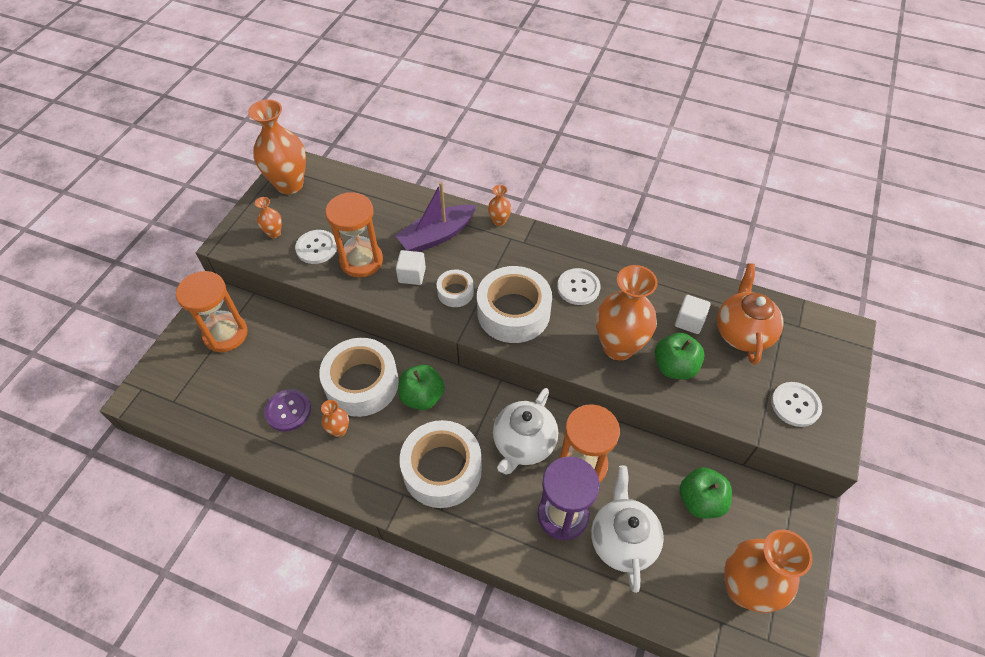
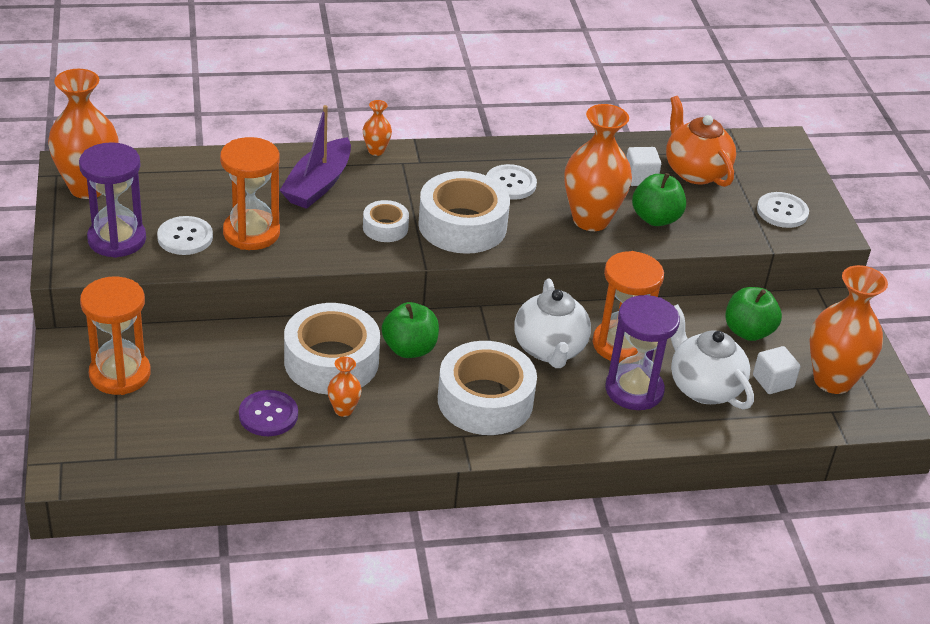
camera: 35 degrees left, 15 degrees down
(274, 233) = (117, 239): orange vase -> purple hourglass
(412, 275) = (322, 228): white cube -> white cube (773, 381)

